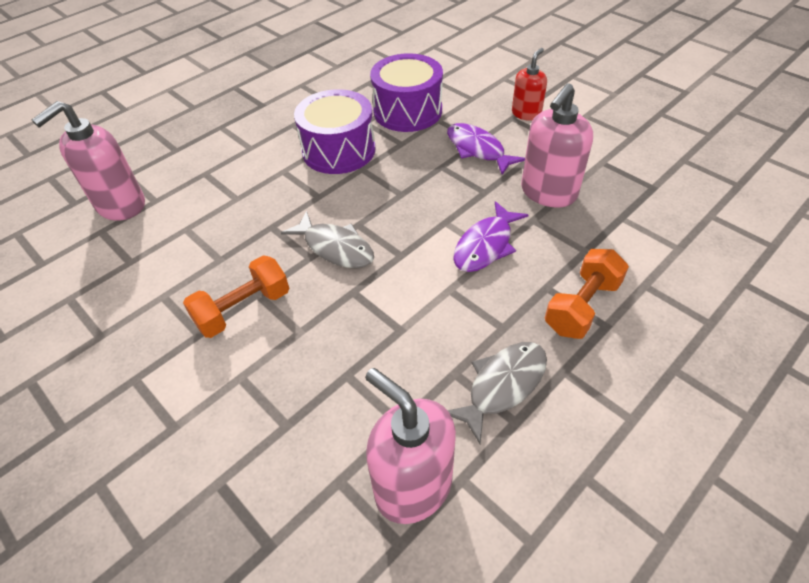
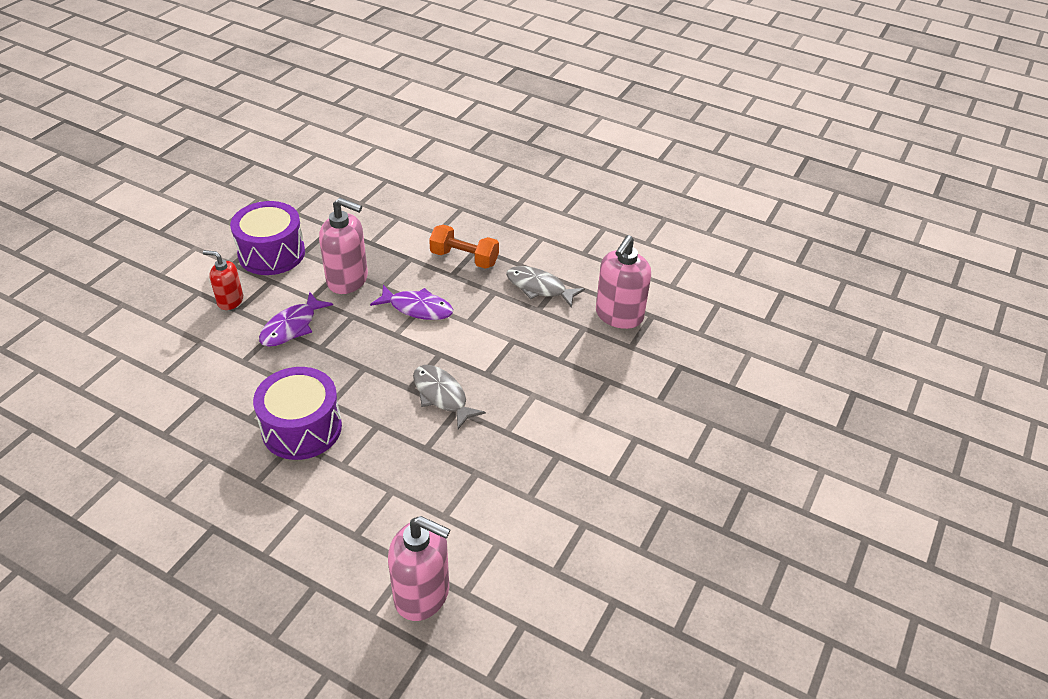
camera: 110 degrees left, 5 degrees down
(243, 309) = (524, 435): orange dumbbell -> none
(335, 248) = (442, 396): grey fish -> grey fish turned 60 degrees counterclockwise
(407, 111) = (226, 387): purple drum -> purple drum (271, 253)

